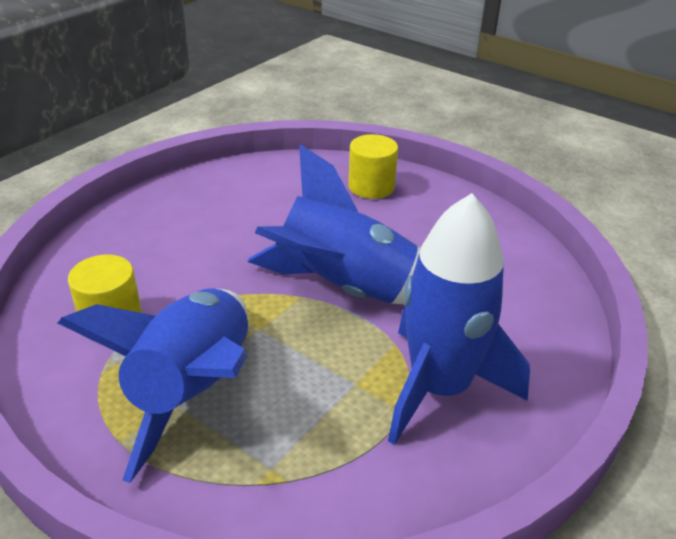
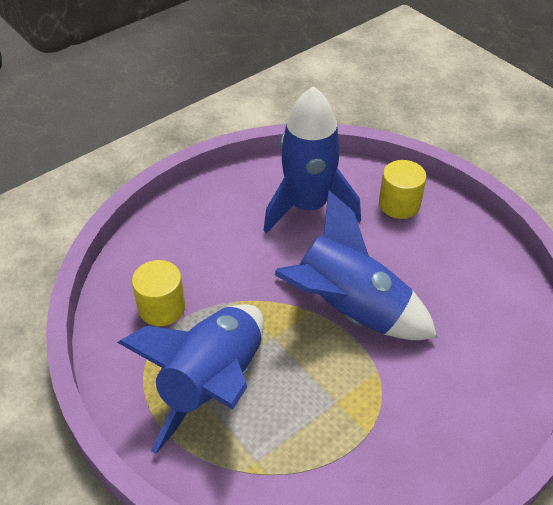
camera: 15 degrees right, 10 degrees up
(439, 388) = (402, 419): blue rocket -> blue rocket (308, 207)

